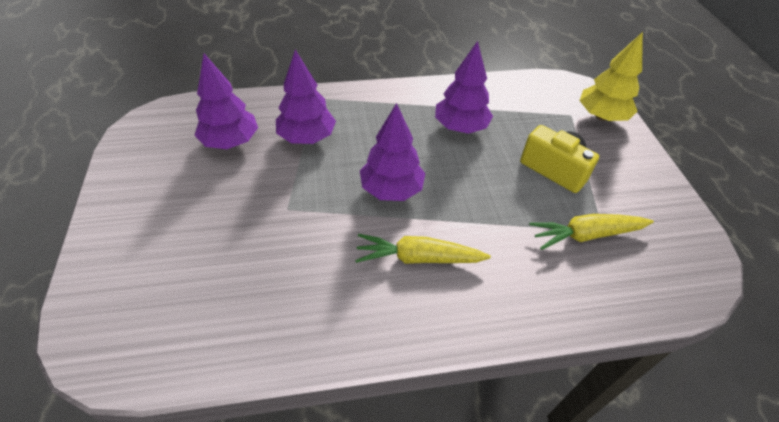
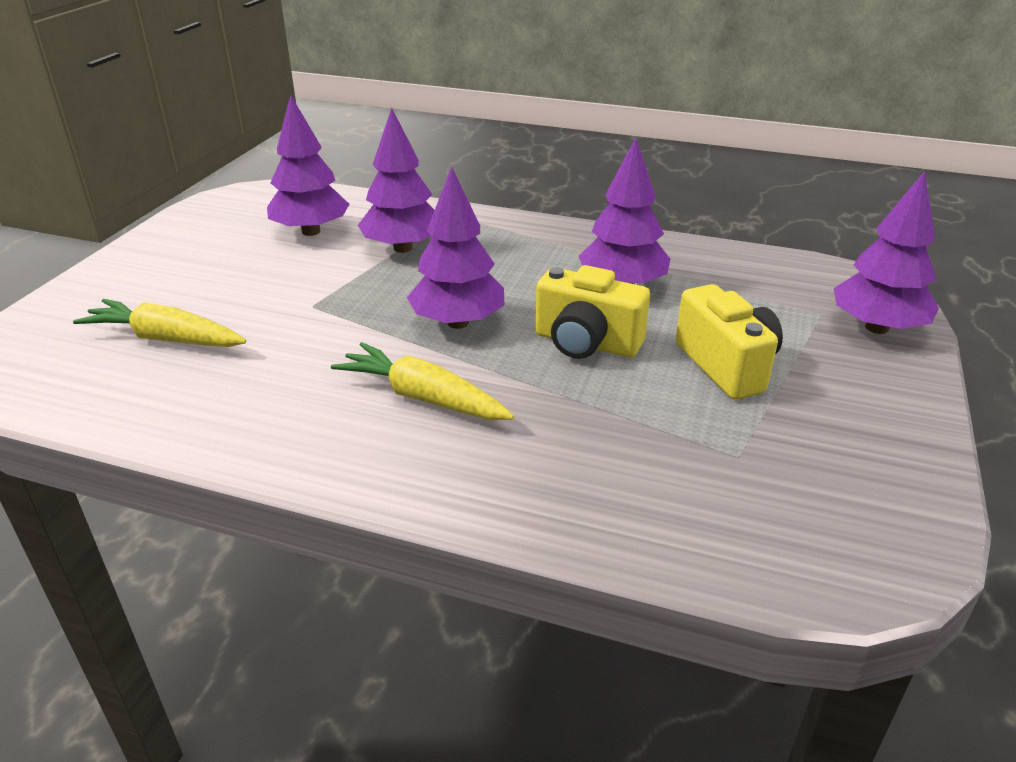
camera: 30 degrees right, 15 degrees down
(474, 179) = (586, 343): none -> yellow camera
(586, 235) = (703, 452): yellow carrot -> yellow carrot (166, 339)
(601, 116) = (876, 328): yellow tree -> purple tree

